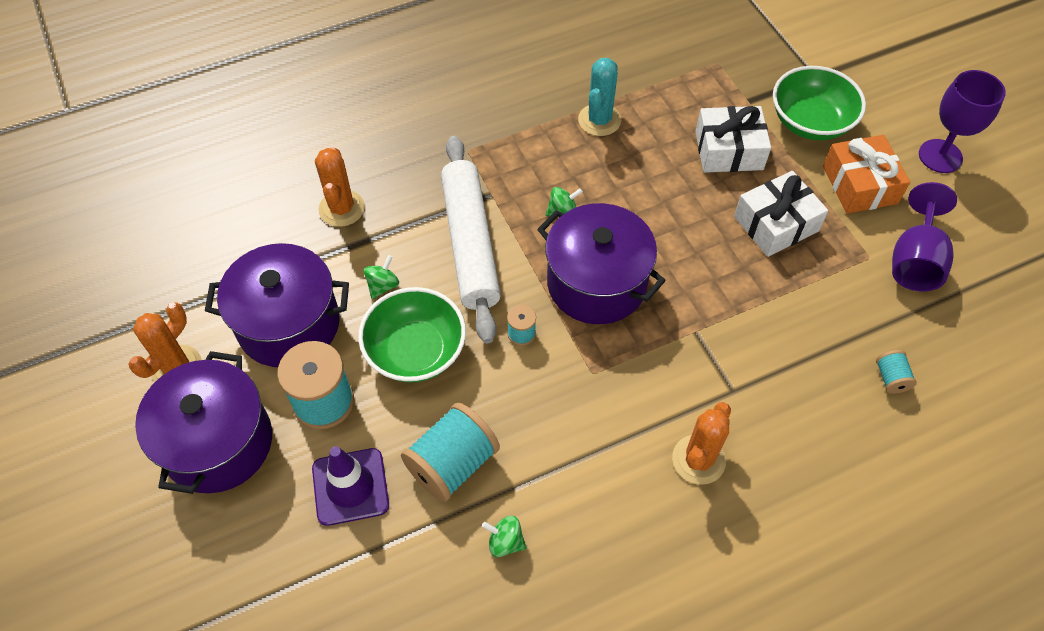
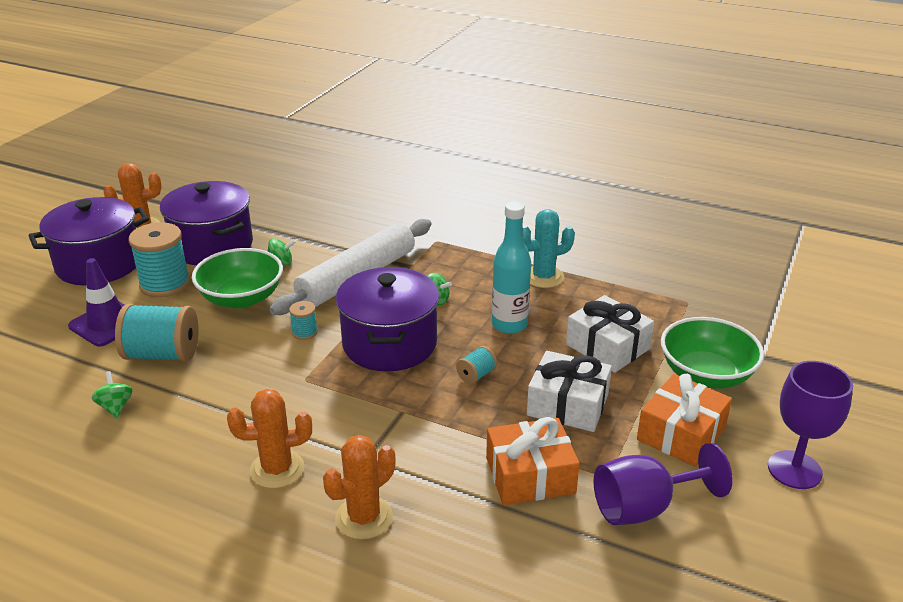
camera: 50 degrees right, 25 degrees down
(341, 208) = (325, 221): orange cactus -> orange cactus (364, 518)
(645, 188) = (509, 325): none -> turquoise bottle
(834, 301) = (530, 475): none -> orange gift
(891, 378) = (488, 551): turquoise spool -> turquoise spool (476, 375)

